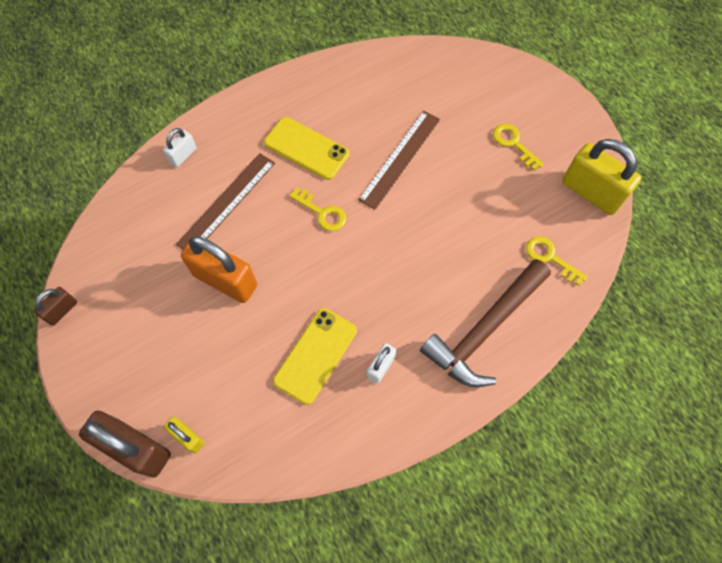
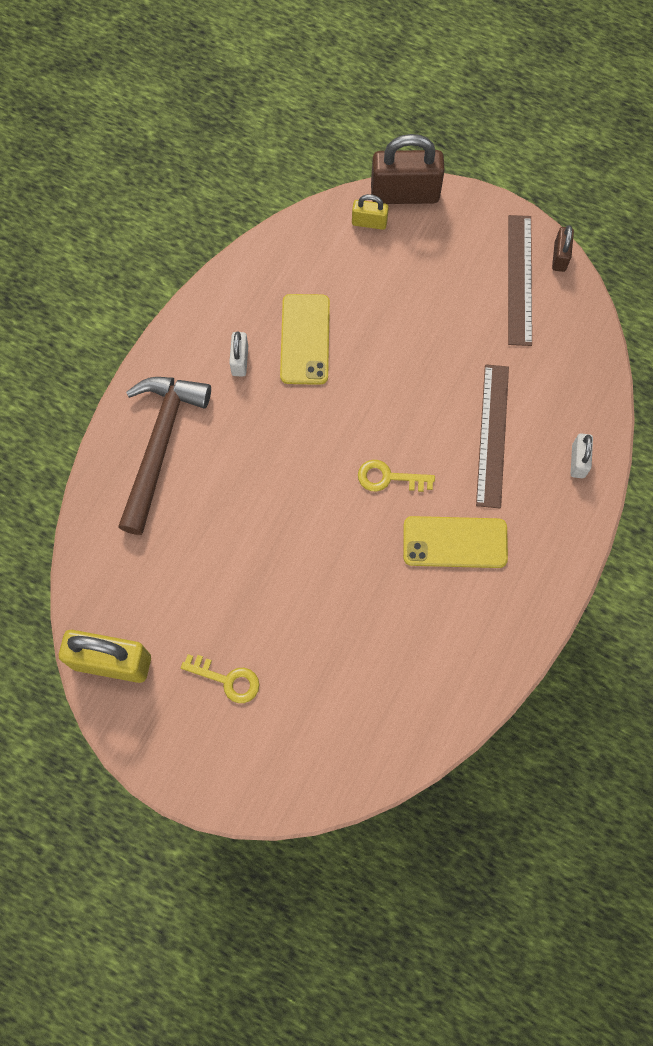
camera: 150 degrees right, 5 degrees up
(225, 280) = (435, 360): orange padlock -> none
(400, 159) = (345, 587): brown ruler -> brown ruler (519, 279)
(550, 258) = (126, 556): yellow key -> none

